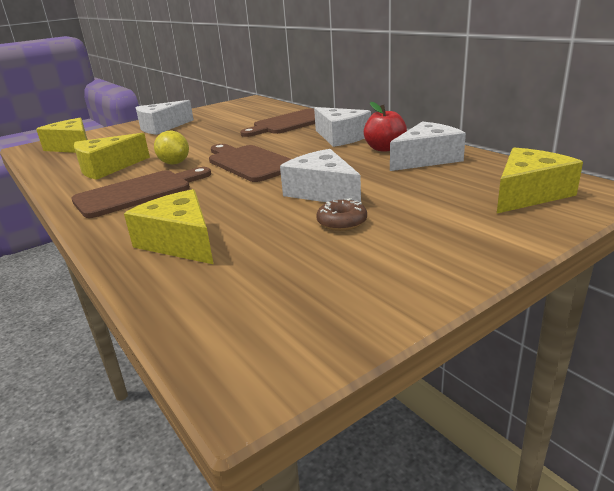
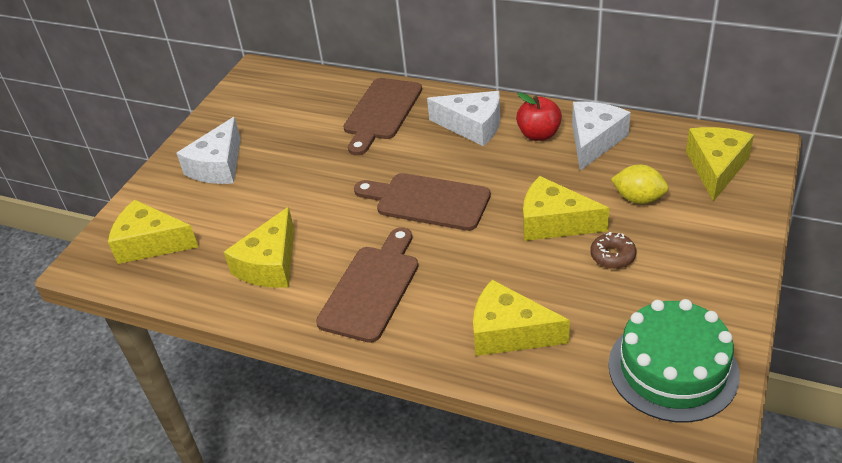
camera: 30 degrees left, 15 degrees up
(174, 163) = (342, 229): yellow lemon -> yellow lemon (638, 199)
(276, 318) = (673, 369): none -> green cake
(323, 192) = (554, 222): white cheese -> yellow cheese

